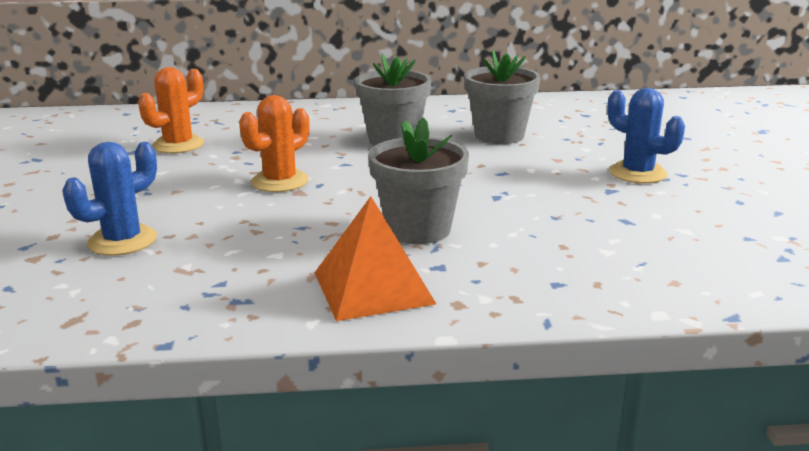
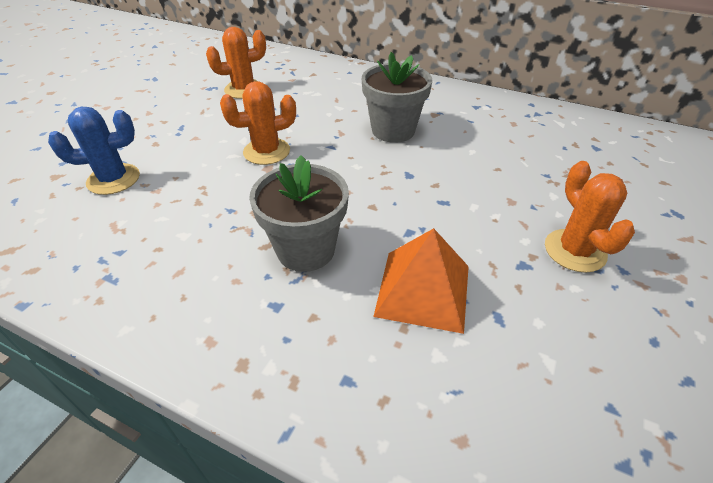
camera: 30 degrees right, 20 degrees up
(373, 287) = (203, 308): orange pyramid -> orange pyramid (423, 290)
(499, 136) = (486, 152): grey flower pot -> none
(638, 173) = (574, 251): blue cactus -> orange cactus

